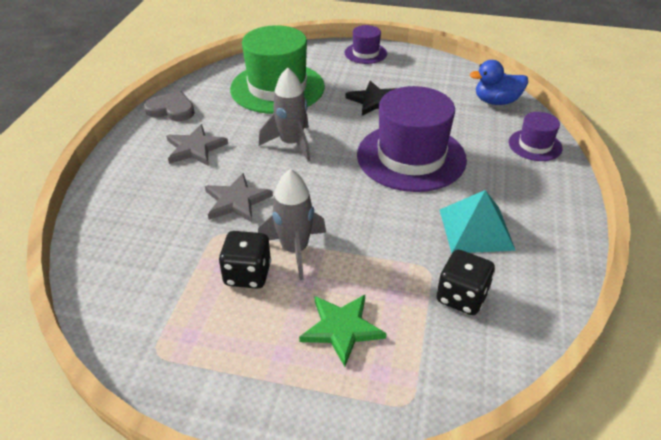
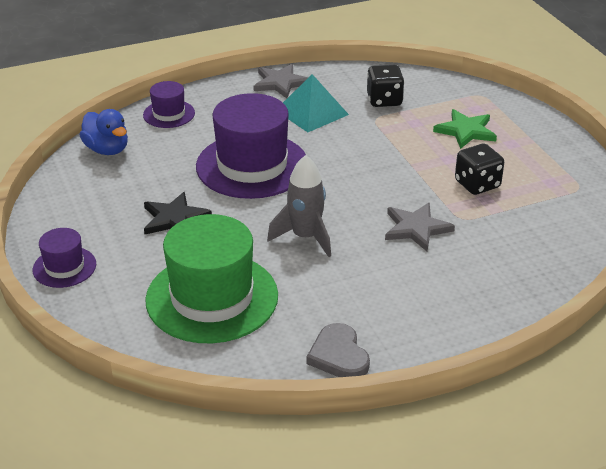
camera: 125 degrees left, 5 degrees down
(195, 148) = (380, 294): grey star -> grey star (280, 83)
(295, 250) = (429, 175): grey rocket -> none

